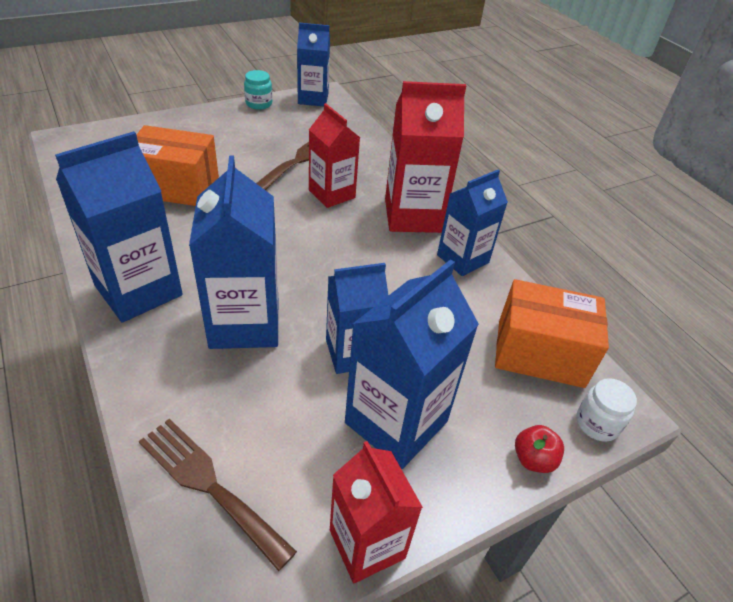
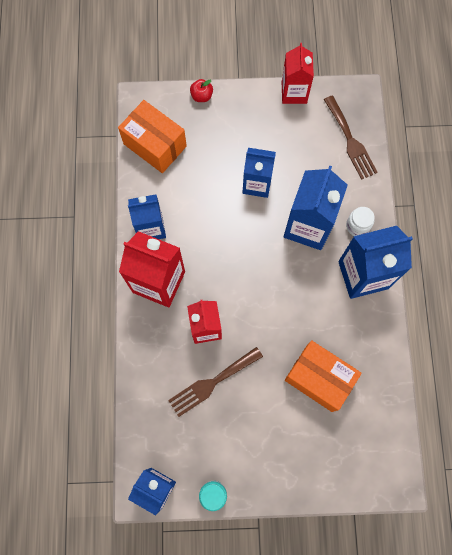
camera: 150 degrees left, 30 degrees up
(396, 422) = (254, 137): blue carton -> none
(597, 423) = (157, 99): white jar -> white jar (357, 226)

